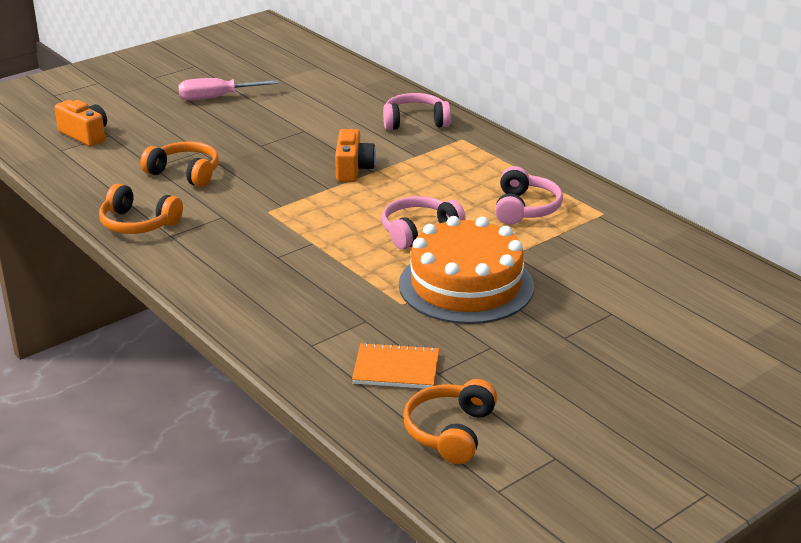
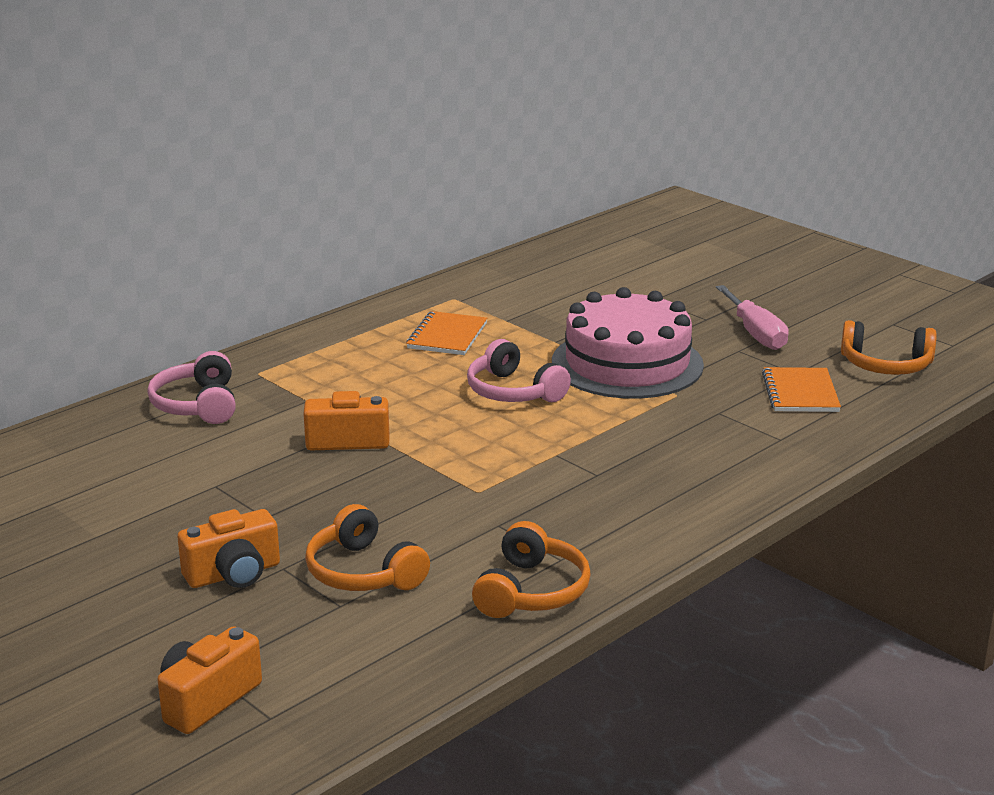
camera: 95 degrees left, 5 degrees down
(185, 173) = (364, 572): orange headphones -> orange headphones turned 60 degrees counterclockwise
(200, 138) = (233, 574): none -> orange camera
(216, 97) = (65, 578): pink screwdriver -> pink screwdriver (755, 333)
(466, 285) = (627, 363): orange cake -> pink cake
(525, 208) = (447, 336): pink headphones -> orange notebook

